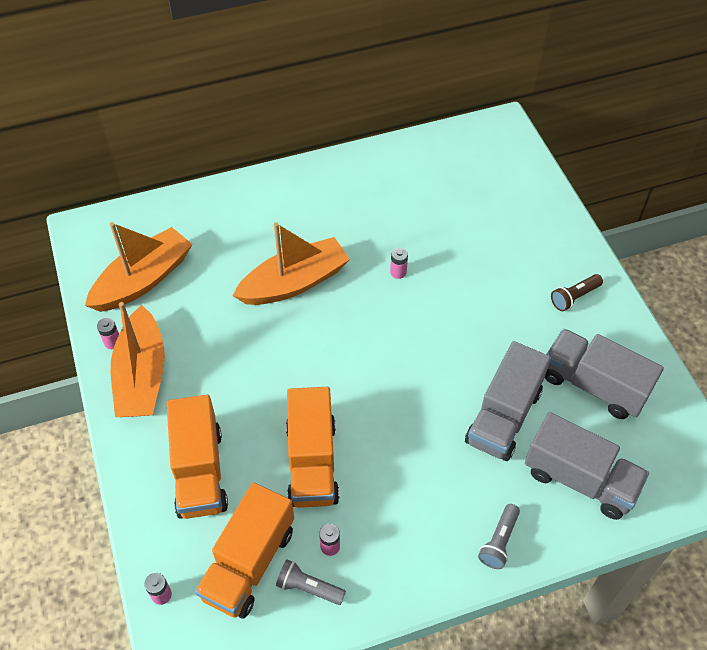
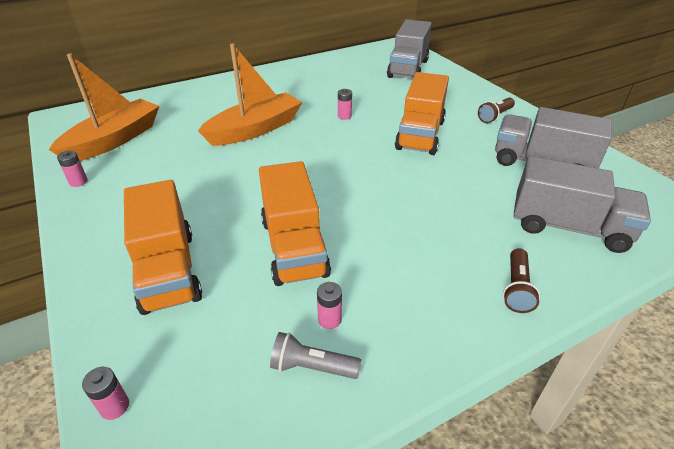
camera: 10 degrees left, 15 degrees down
(142, 376) = (107, 202): orange boat -> none
(249, 563) = (232, 351): orange truck -> orange truck (420, 135)
(499, 541) = (516, 288): grey flashlight -> brown flashlight
(503, 416) = (473, 191): grey truck -> grey truck (408, 69)

